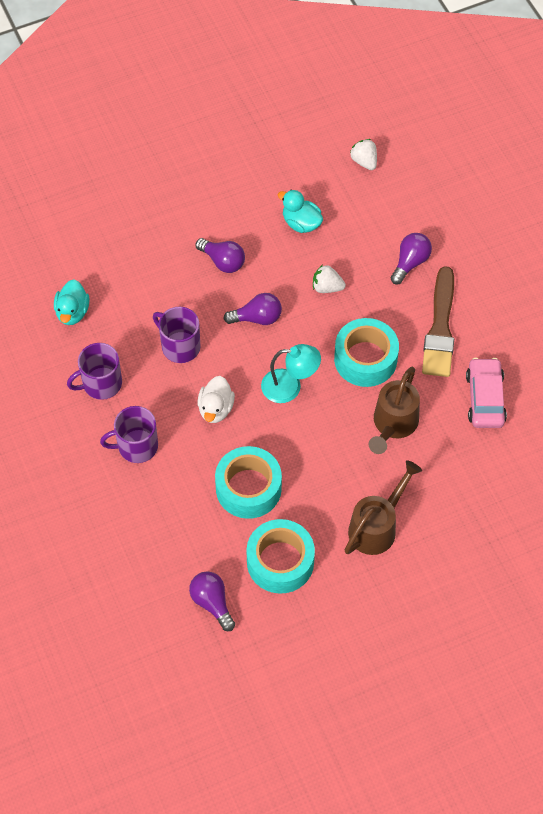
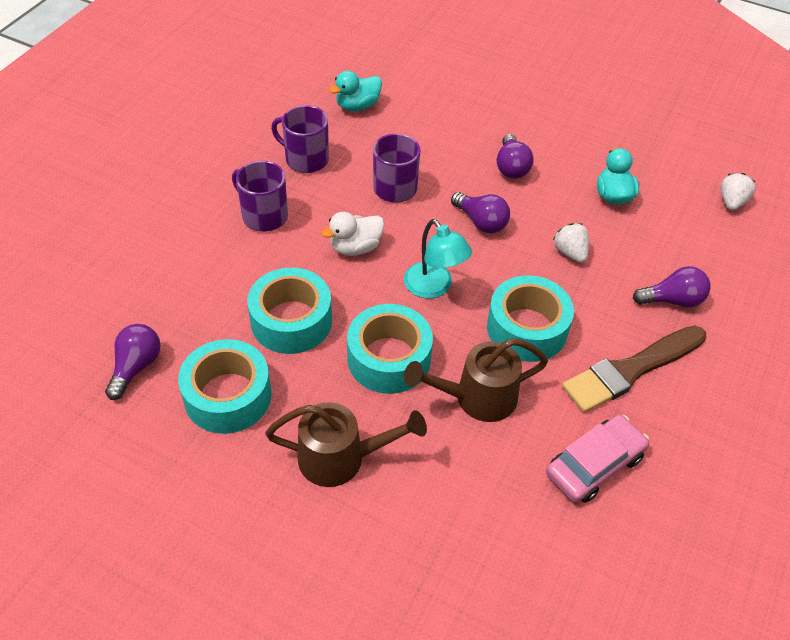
camera: 50 degrees right, 10 degrees down
(325, 452) = (389, 358): none -> turquoise tape

